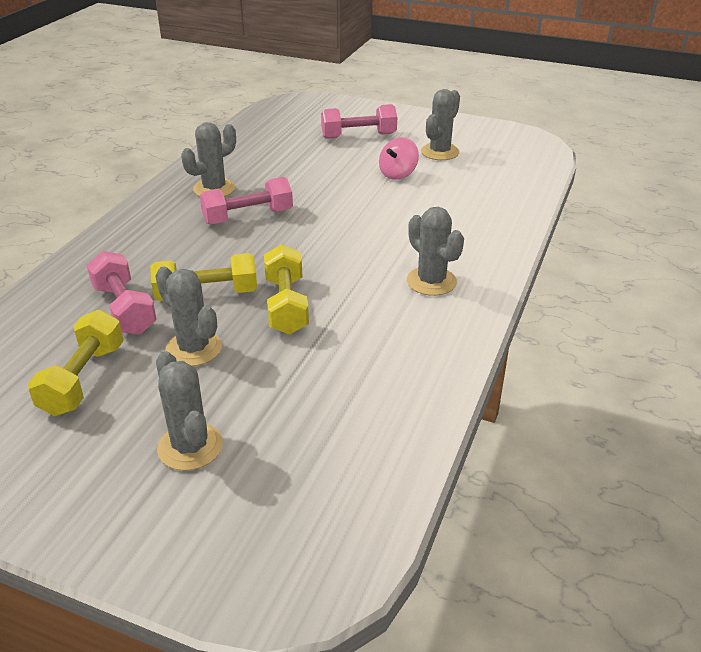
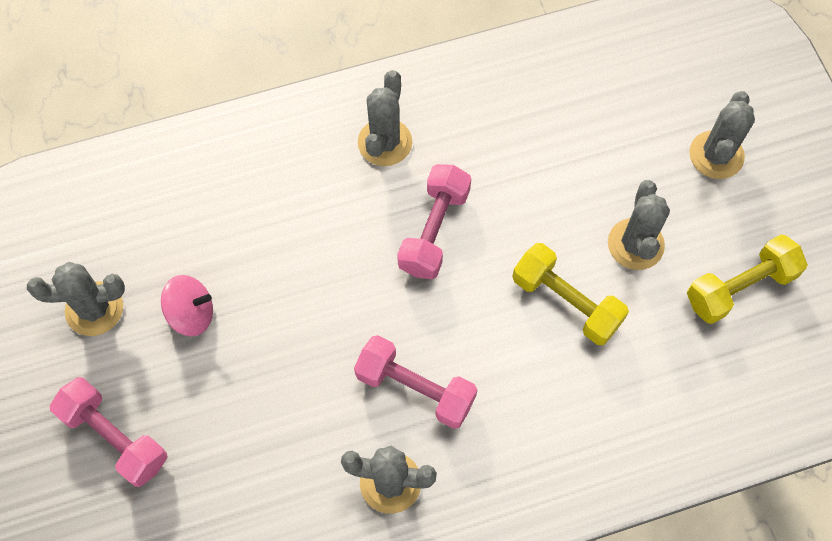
camera: 130 degrees left, 30 degrees up
(124, 309) = (648, 347): pink dumbbell -> pink dumbbell (434, 230)
(286, 305) = (521, 225): yellow dumbbell -> none

